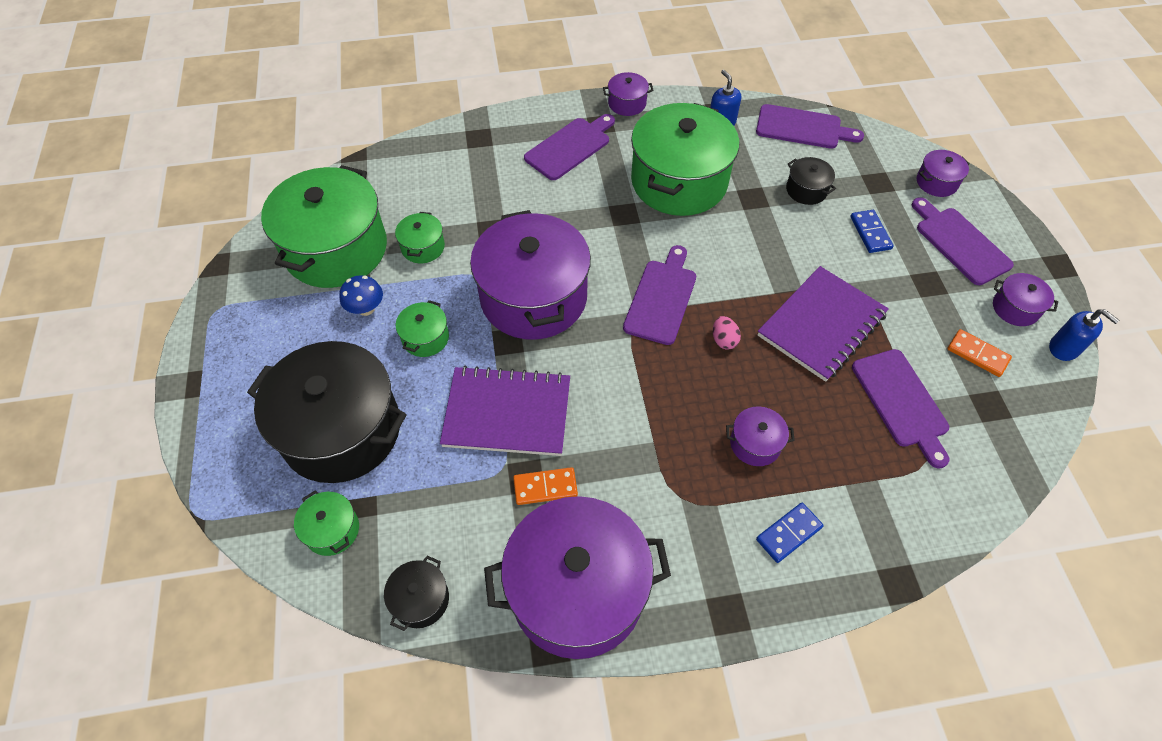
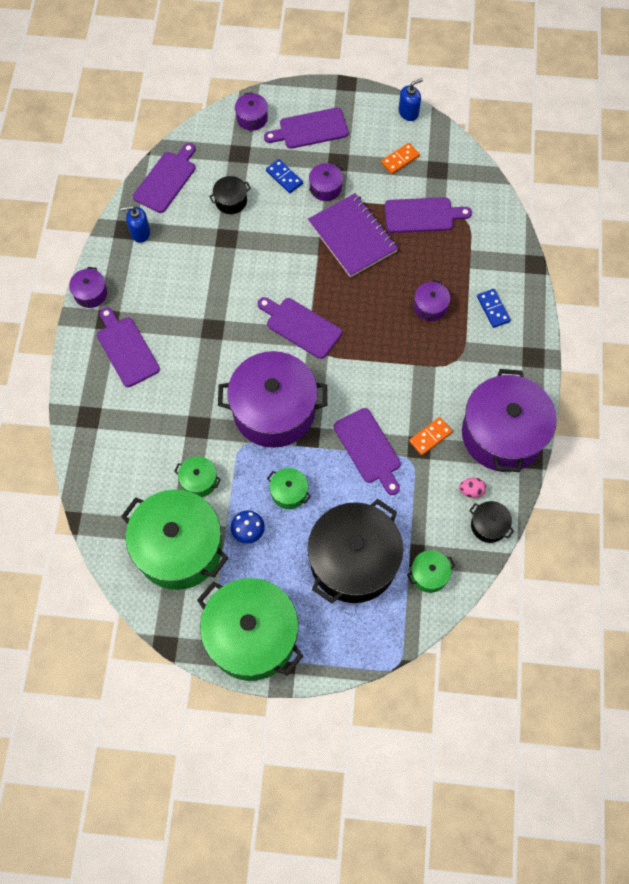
camera: 75 degrees left, 10 degrees up
(507, 413) = (368, 449): purple notebook -> purple cutting board
(545, 487) = (430, 437): orange domino -> orange domino turned 45 degrees clockwise
(679, 181) = (192, 282): green pot -> green pot (252, 636)
(724, 340) = (347, 299): pink egg -> pink egg (471, 491)
(870, 233) = (284, 177): blue domino -> blue domino turned 45 degrees clockwise
(1015, 308) = (372, 123): purple pot -> purple pot (325, 188)

